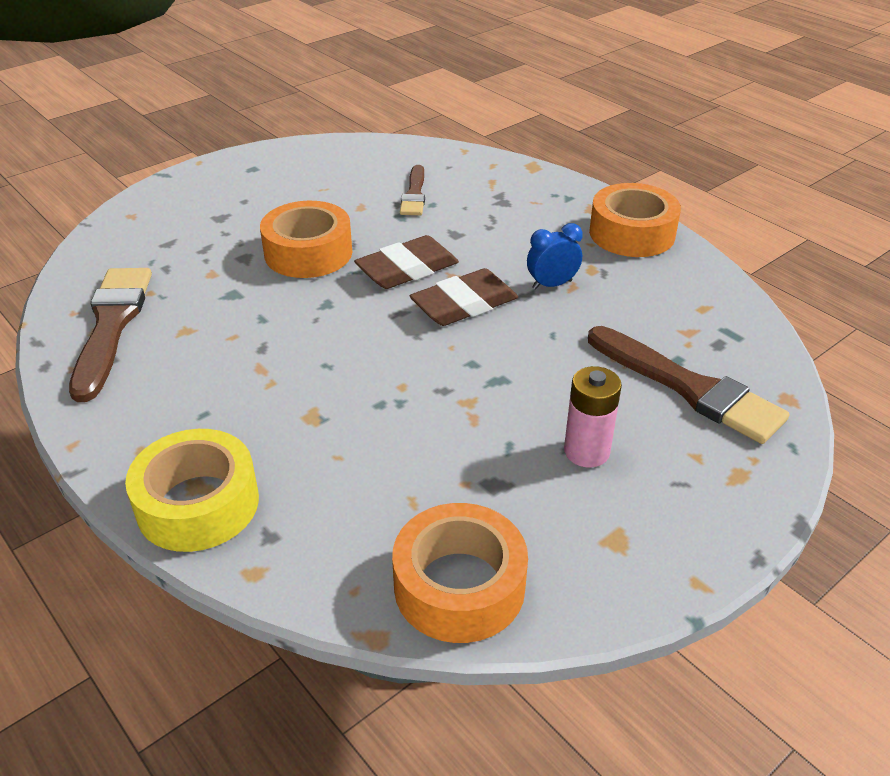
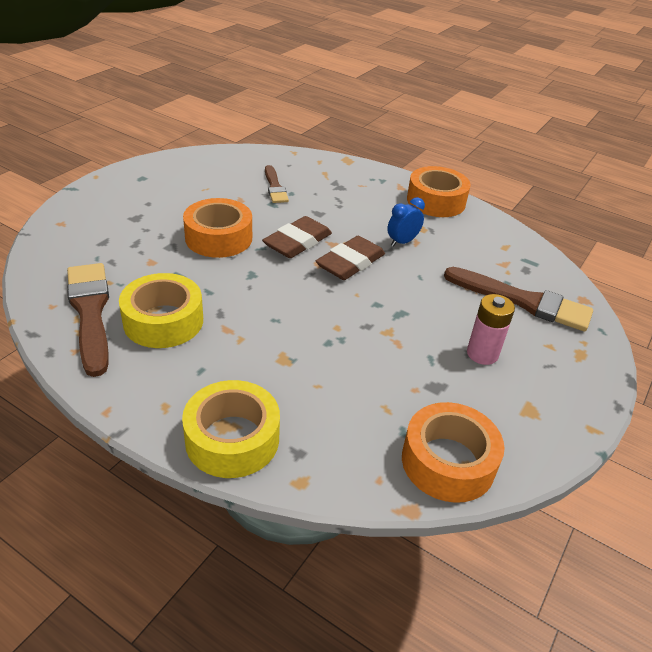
camera: 20 degrees left, 0 degrees up
(189, 348) = (163, 321): none -> yellow tape

